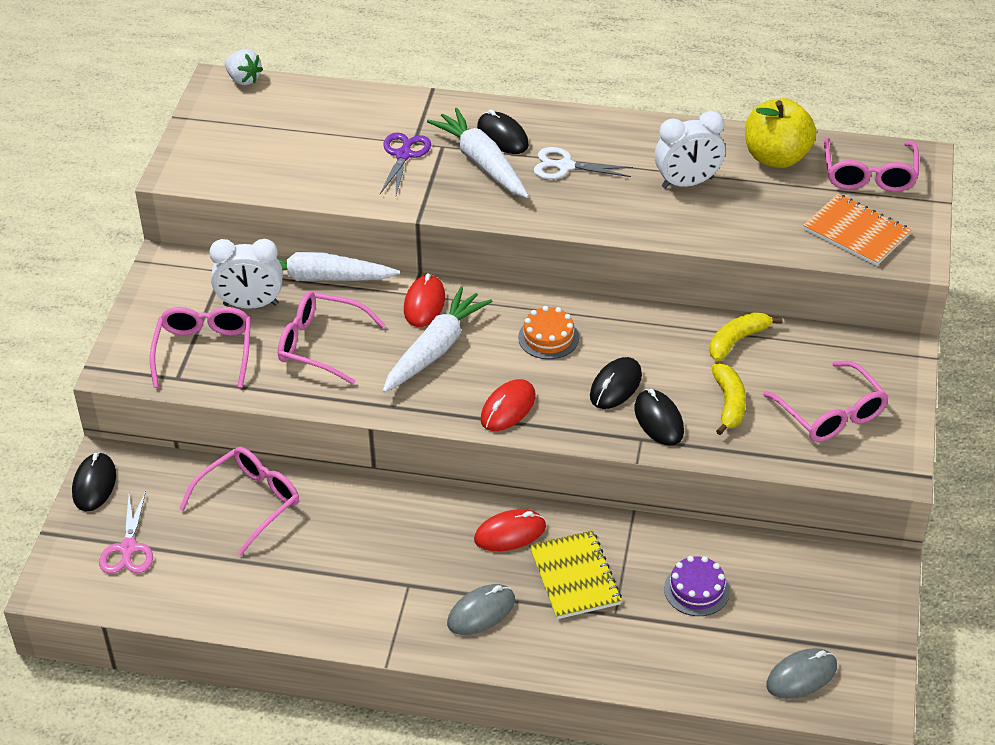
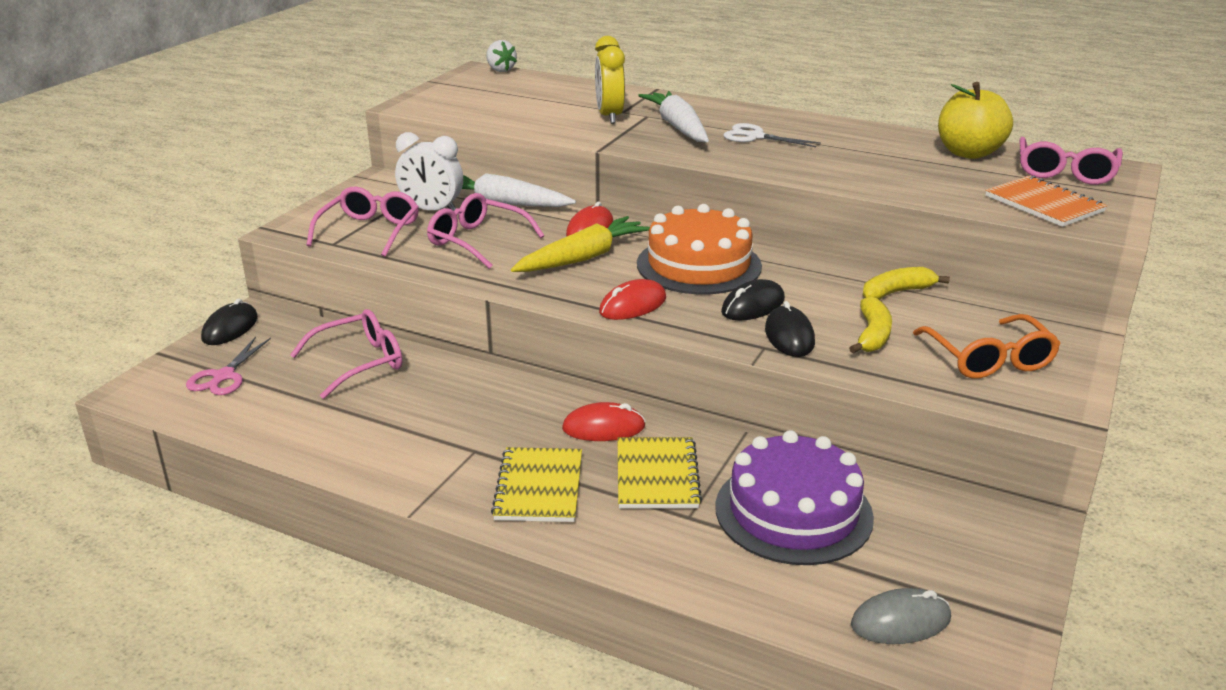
camera: 15 degrees right, 15 degrees down
(404, 155) = (609, 116): purple scissors -> yellow clock
(435, 349) = (583, 258): white carrot -> yellow carrot
(481, 612) = (539, 487): grey mouse -> yellow notebook
(502, 136) = (705, 116): black mouse -> none
(548, 337) = (699, 265): orange cake -> orange cake, size x1.99
(687, 183) = (872, 157): white clock -> none
(696, 589) = (793, 512): purple cake -> purple cake, size x1.99
(830, 413) = (988, 358): pink glasses -> orange glasses

